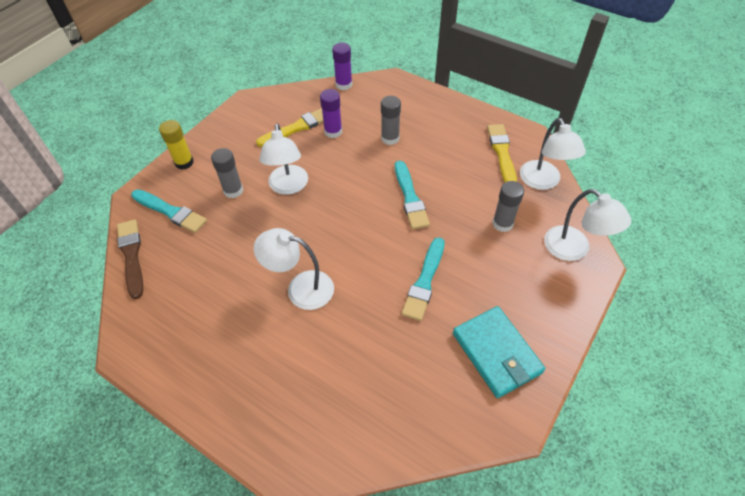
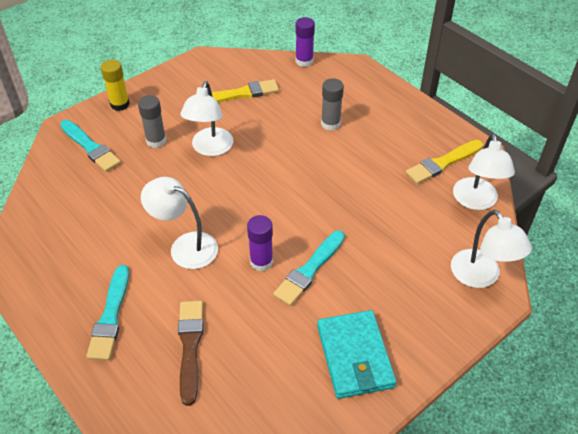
camera: 15 degrees right, 5 degrees down
(131, 256) = (41, 179): brown brush -> brown brush (190, 347)
(333, 131) = (275, 105): purple glue stick -> purple glue stick (261, 261)
(410, 197) = (327, 186): turquoise brush -> turquoise brush (110, 316)
(502, 153) = (443, 163): yellow brush -> yellow brush turned 135 degrees counterclockwise
(502, 223) = (414, 233): grey glue stick -> none

